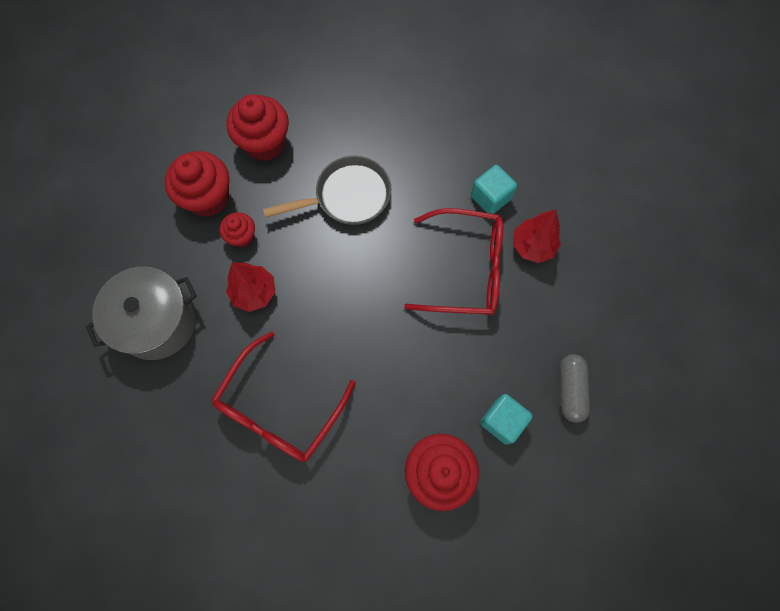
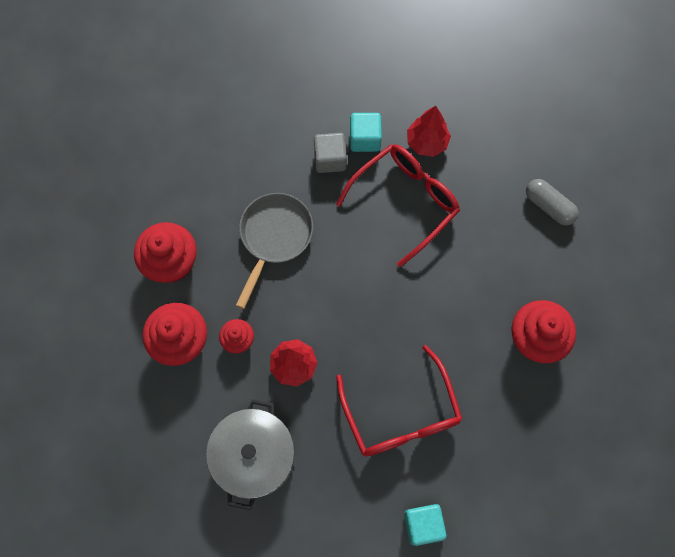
camera: 50 degrees left, 0 degrees up
(449, 186) = (330, 159): none -> grey cube
(502, 421) = (534, 268): turquoise cube -> turquoise cube (423, 524)

